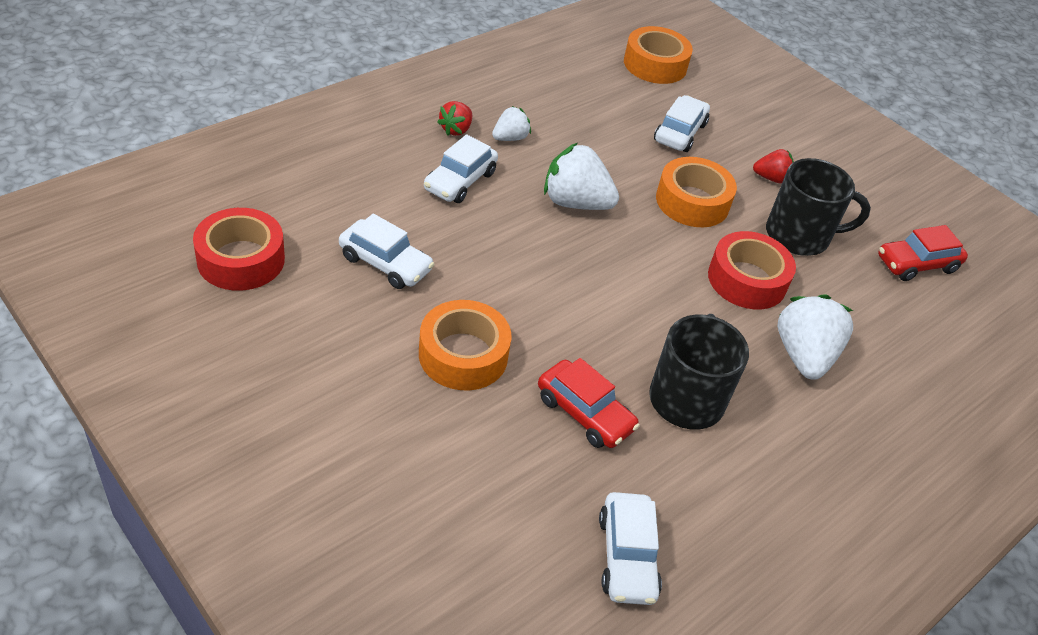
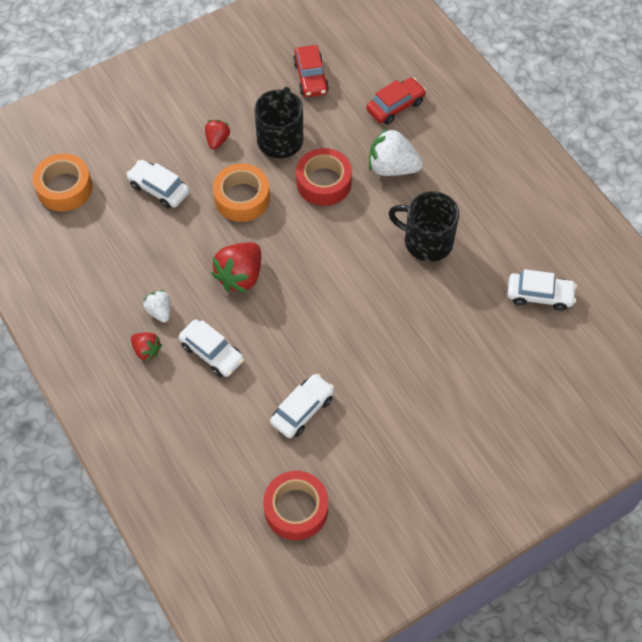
camera: 75 degrees left, 15 degrees up
(463, 355) = (390, 366): orange tape -> none
(575, 203) = (240, 276): white strawberry -> red strawberry
(585, 413) = (439, 301): red car -> red car (395, 106)

